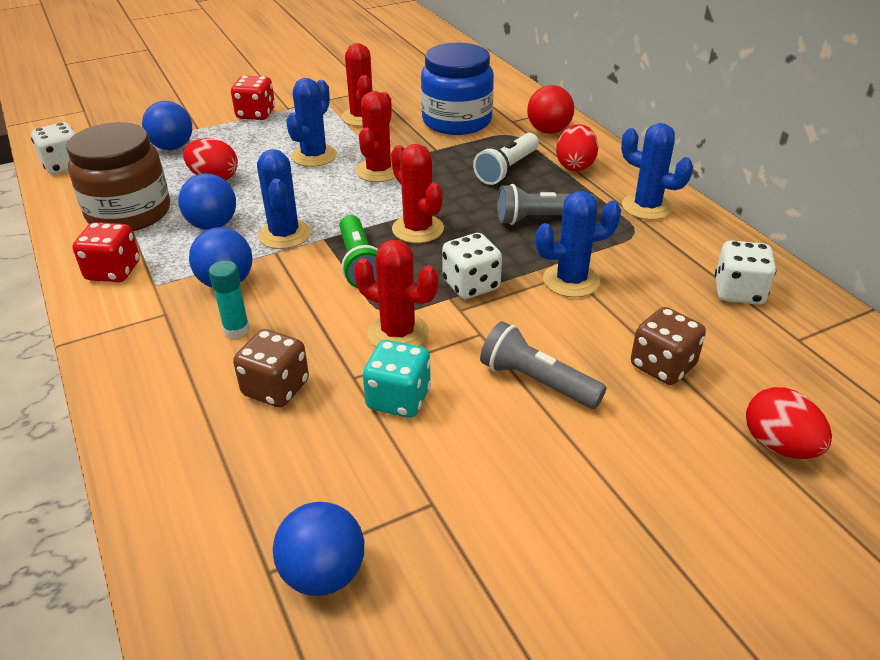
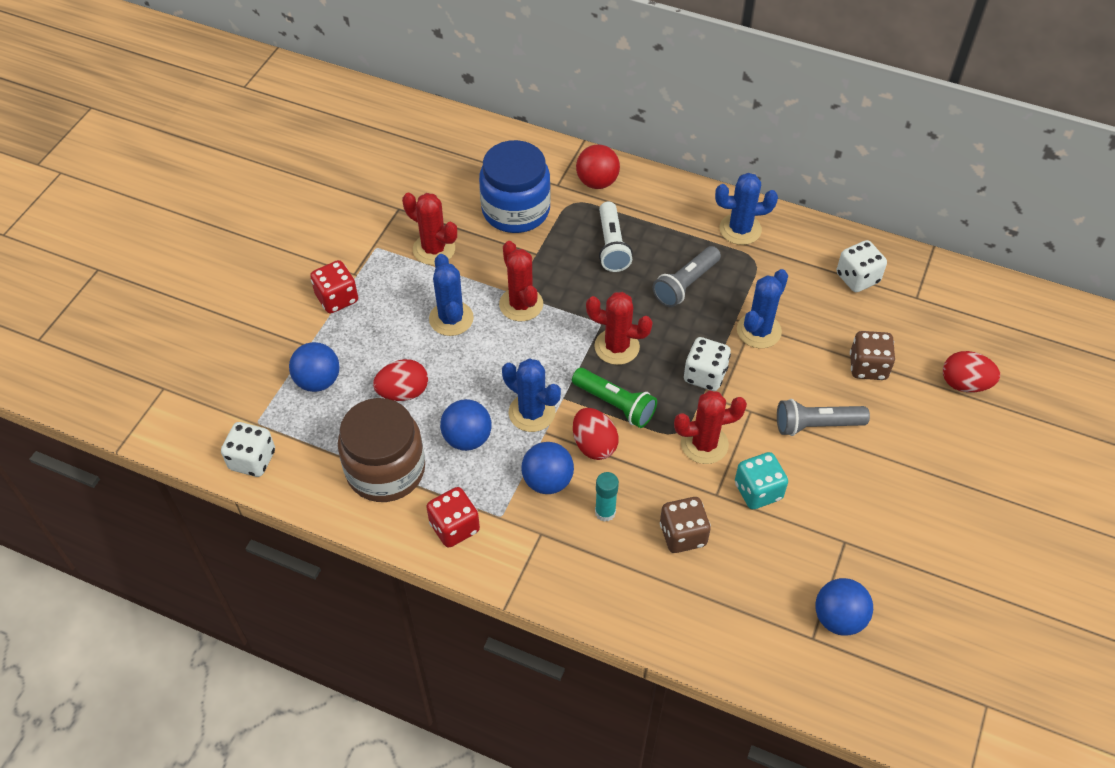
camera: 40 degrees left, 15 degrees up
(575, 165) = (654, 212): red egg -> red egg (594, 445)

